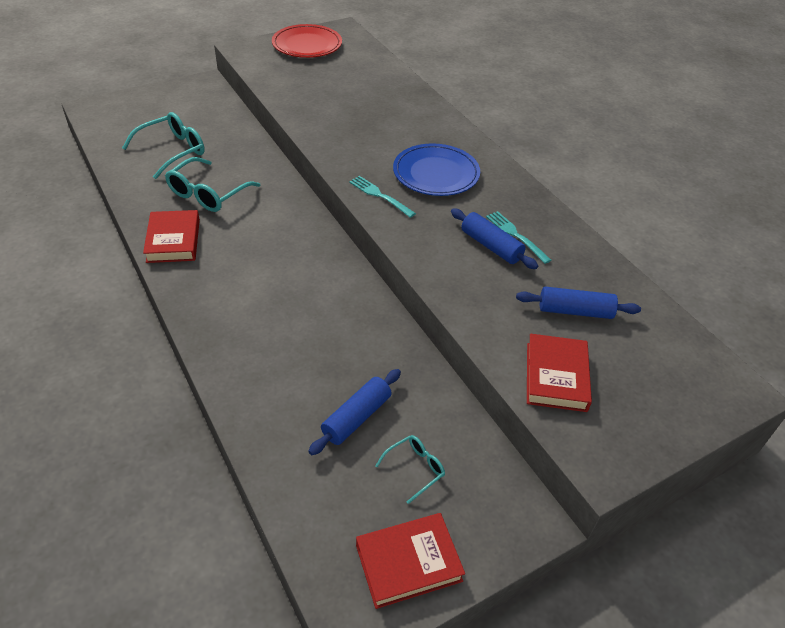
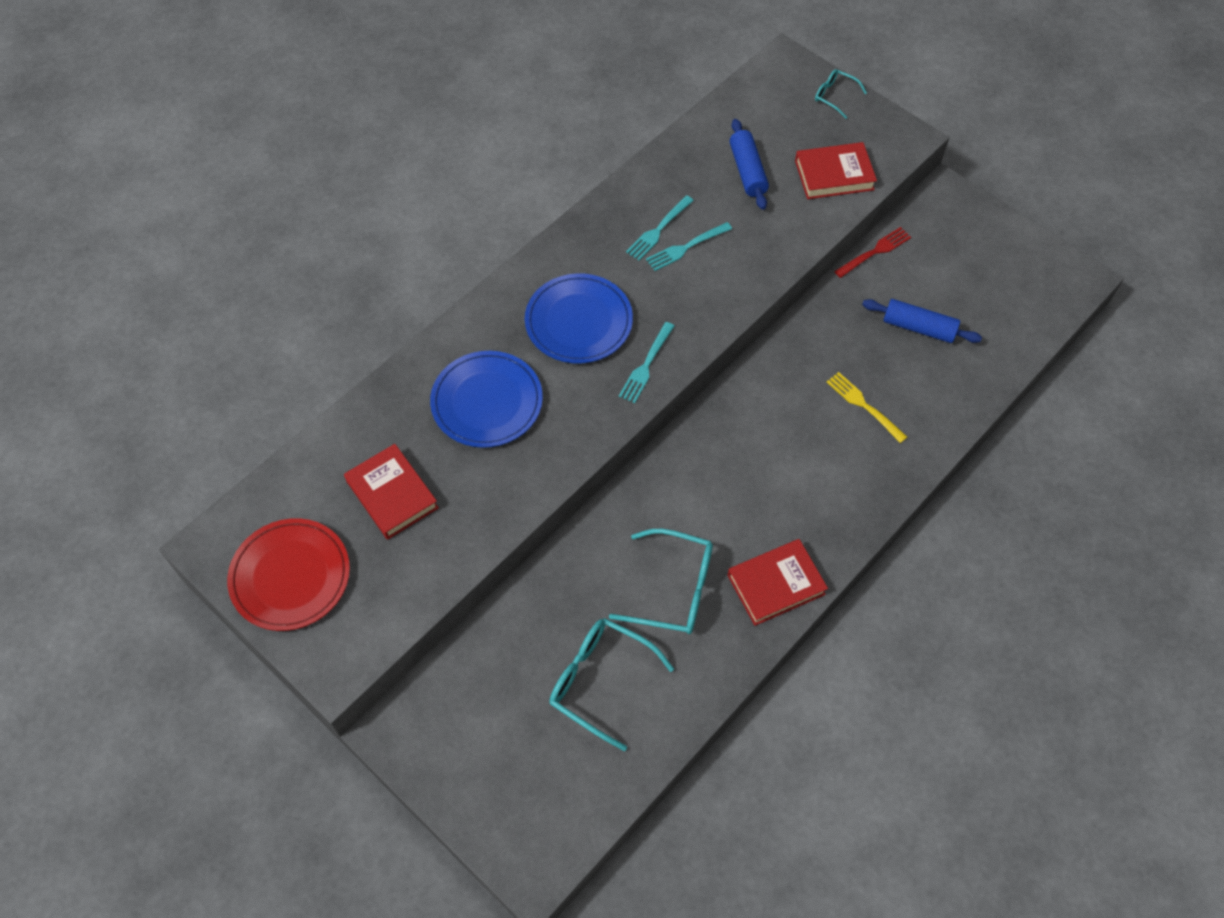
camera: 105 degrees left, 15 degrees up
(292, 343) = (864, 405): none -> yellow fork
(386, 123) = (487, 402): none -> blue plate
(408, 563) = (1022, 260): red book -> red book (392, 495)
(415, 468) = (944, 274): turquoise glasses -> turquoise glasses (834, 96)
(466, 417) = (874, 252): none -> red fork
(491, 246) = (686, 247): blue rolling pin -> turquoise fork

